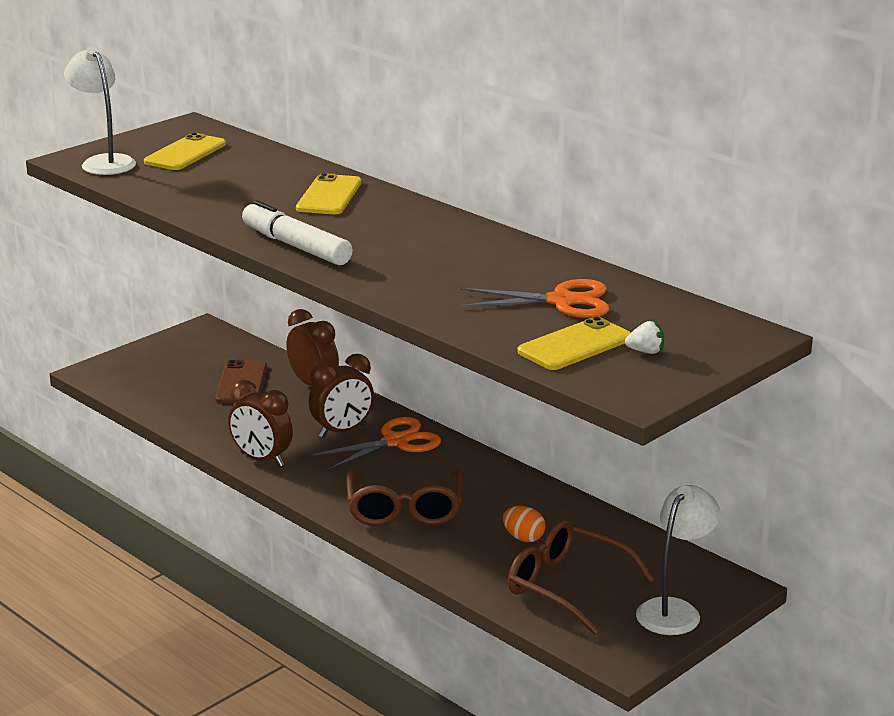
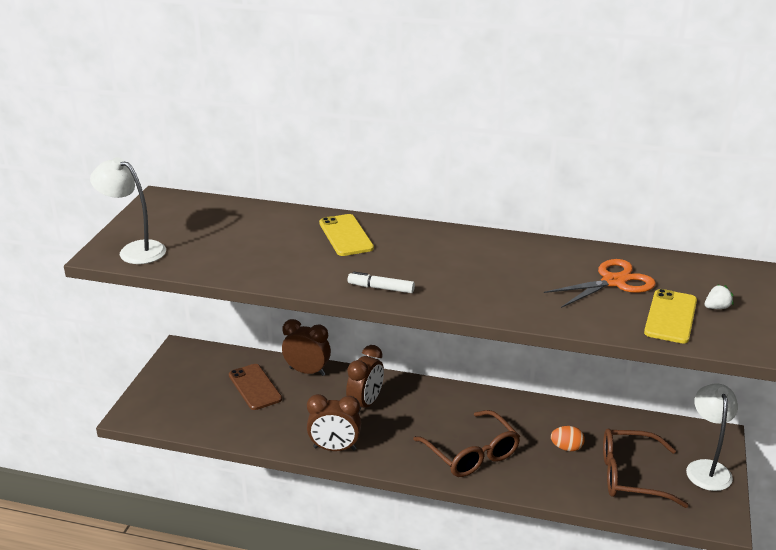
camera: 30 degrees left, 5 degrees up
(185, 153) = (190, 225): yellow phone -> none
(296, 246) = (381, 288): white marker -> white marker, size x0.57
(396, 442) = (409, 400): orange scissors -> none

